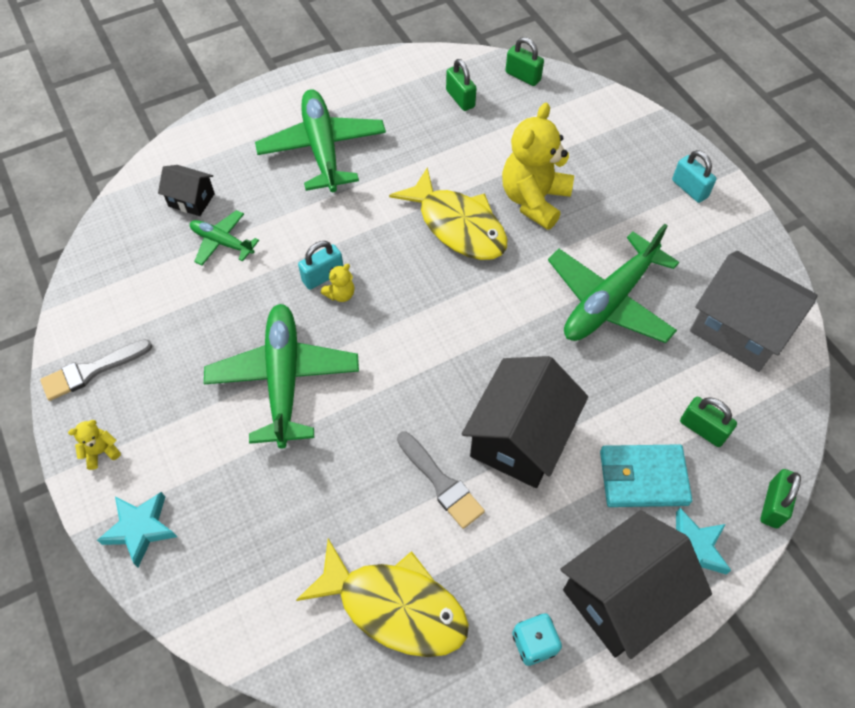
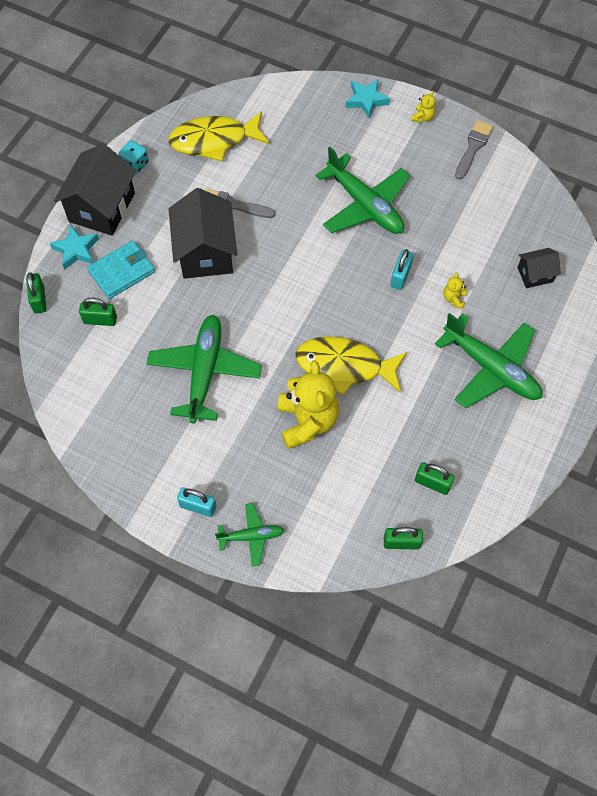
camera: 145 degrees right, 5 degrees up
(222, 242) = (484, 259): green plane -> green plane (251, 536)
(340, 294) = (379, 272): yellow teddy bear -> yellow teddy bear (454, 299)
(739, 328) = (107, 404): grey house -> none

